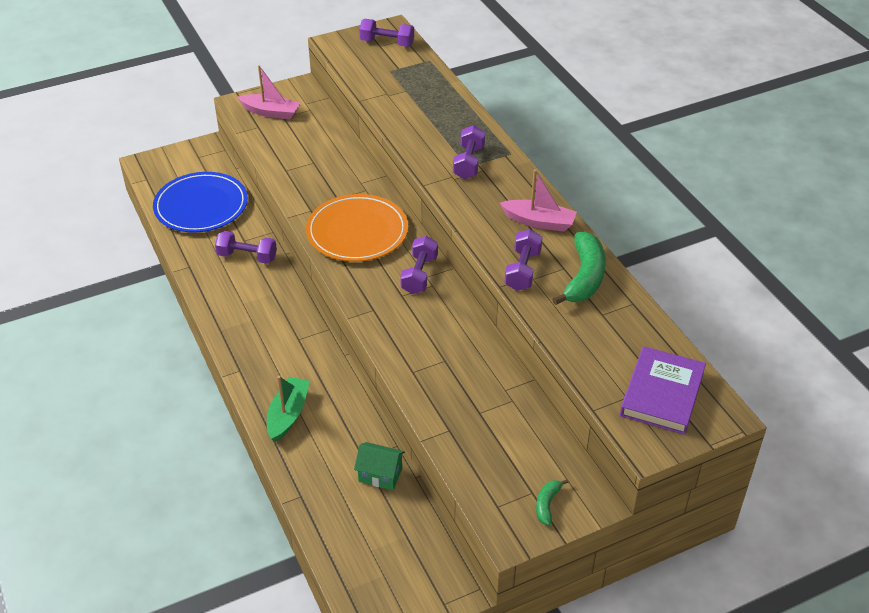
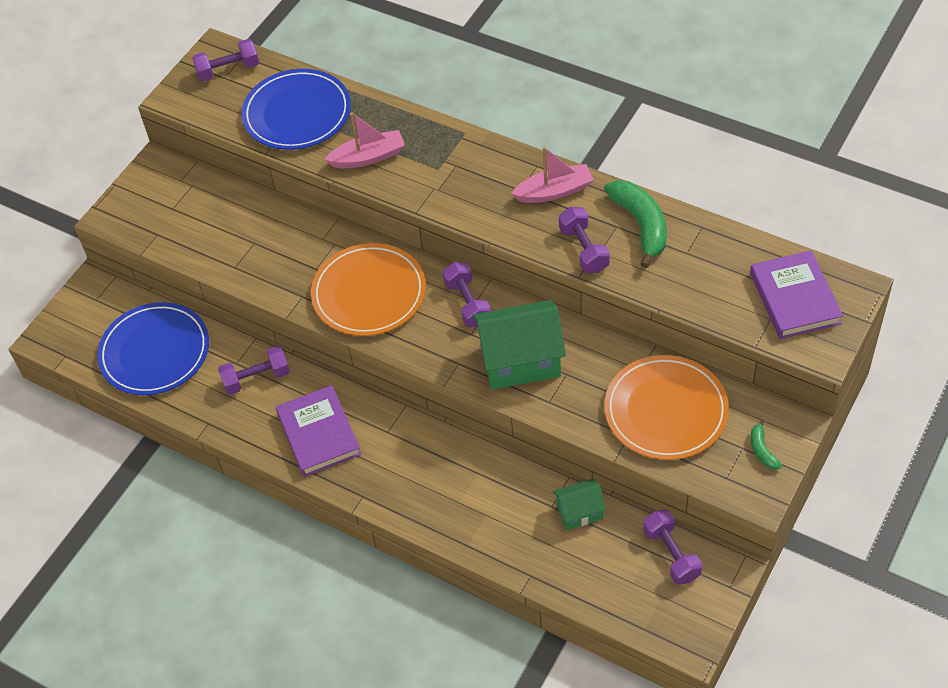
camera: 30 degrees left, 10 degrees up
(251, 314) = (318, 434): none -> purple book
(271, 112) = (154, 210): pink boat -> pink boat (368, 157)
(288, 415) = (448, 510): green boat -> none
(405, 88) = (297, 113): none -> blue plate
(419, 333) = (520, 361): none -> green house
(469, 163) = (435, 164): purple dumbbell -> purple dumbbell (671, 554)
(496, 429) = (665, 411): none -> orange plate

